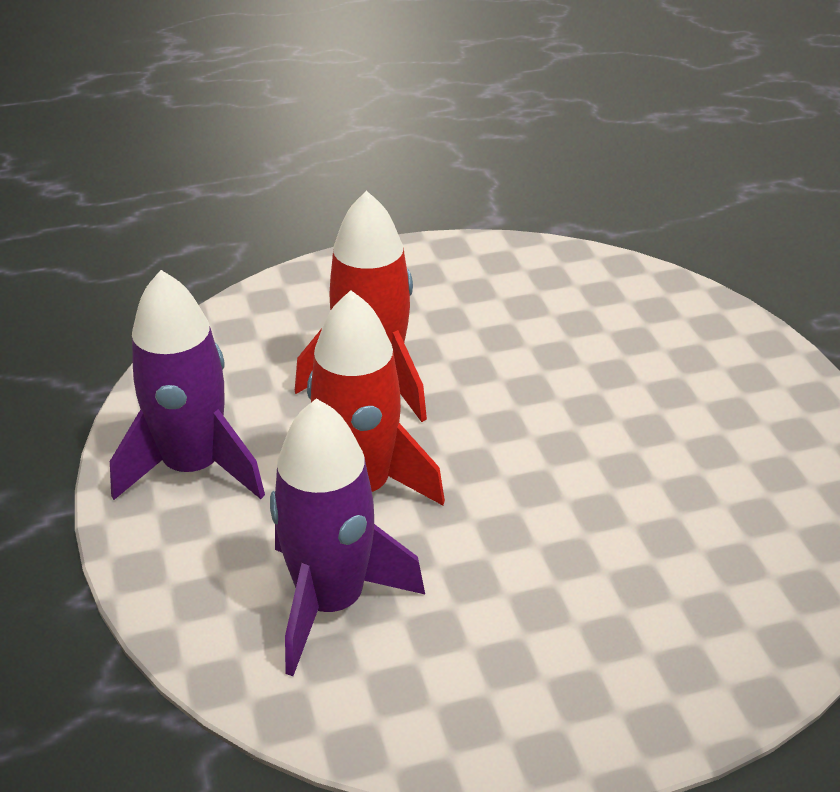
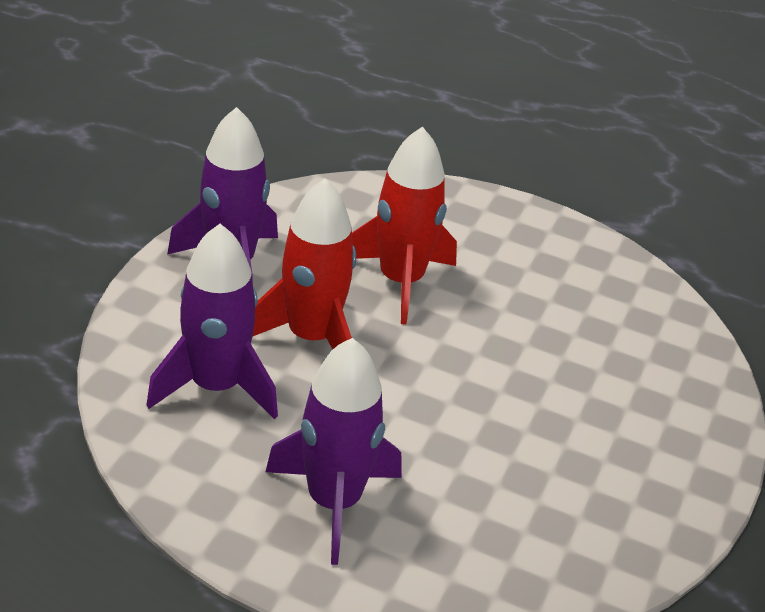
camera: 35 degrees right, 0 degrees up
(575, 634) = (333, 502): none -> purple rocket

